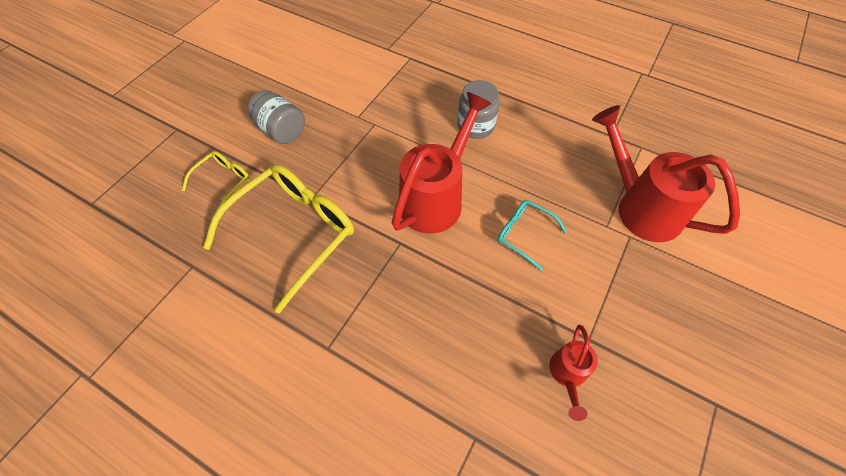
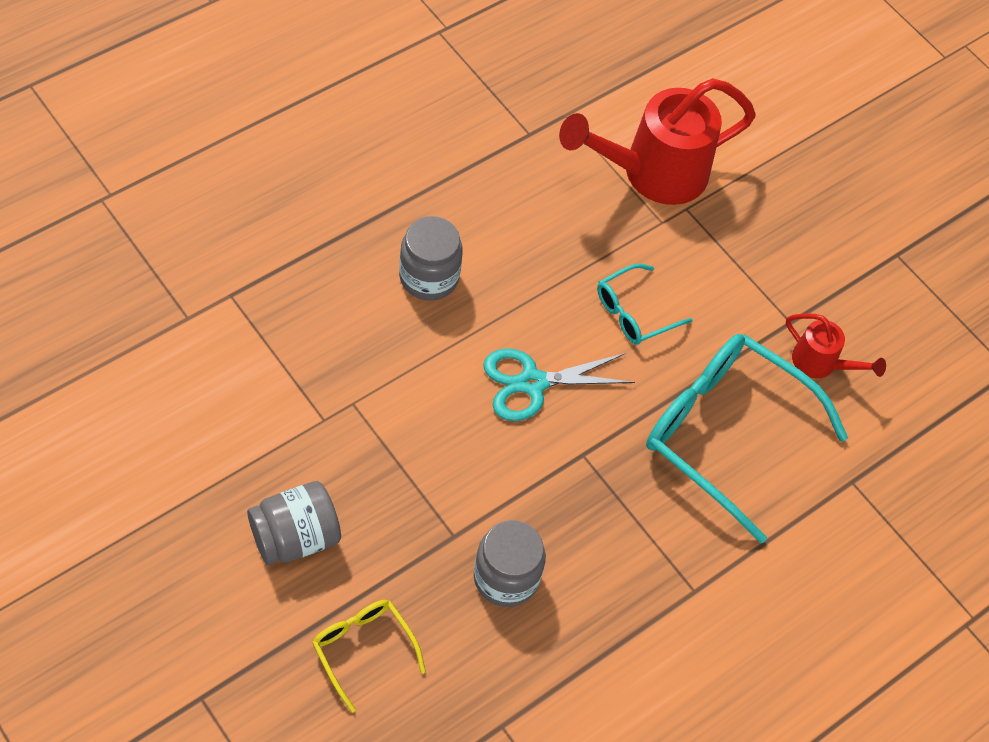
camera: 75 degrees left, 0 degrees up
(294, 232) = (506, 577): yellow glasses -> grey jar
(436, 198) = (532, 383): red watering can -> turquoise scissors
(465, 324) = (725, 433): none -> turquoise glasses

